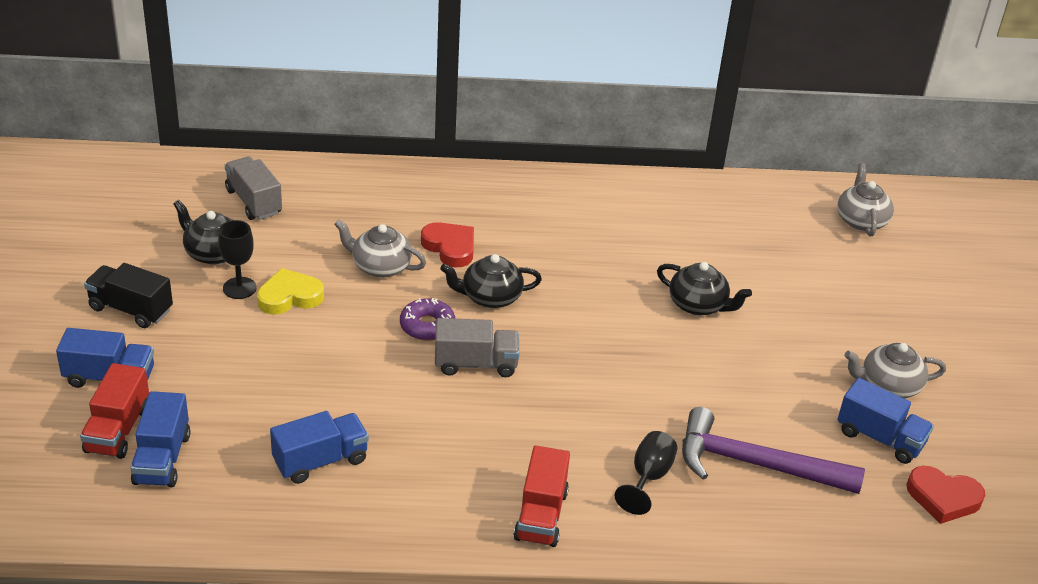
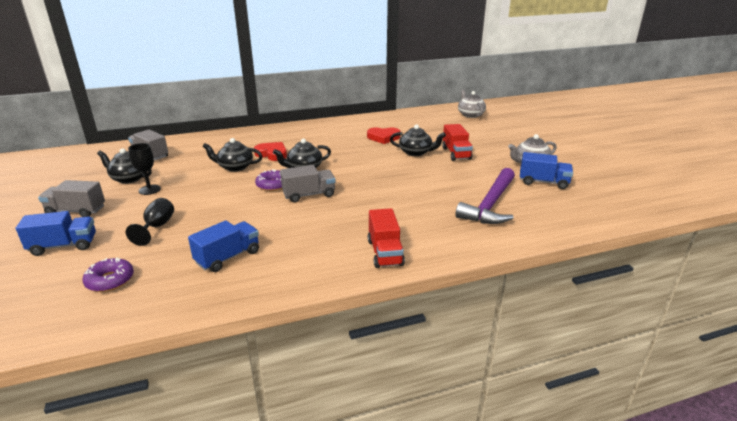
camera: 15 degrees left, 10 degrees down
(118, 430) = (73, 272): red truck -> red truck (456, 153)
(131, 309) = (76, 211): black truck -> grey truck
(162, 459) = (110, 280): blue truck -> purple donut
(289, 296) = (183, 188): yellow heart -> none
(380, 266) = (235, 167): grey teapot -> black teapot
(648, 477) = (437, 222): black goblet -> black goblet (157, 227)
(755, 464) = (490, 204): purple hammer -> purple hammer turned 60 degrees counterclockwise
(943, 498) = (594, 198): red heart -> red heart (383, 137)

